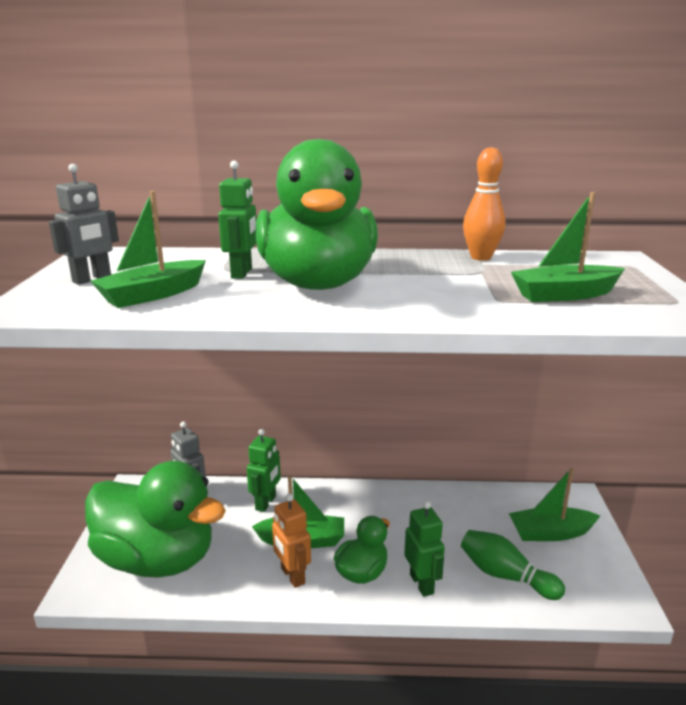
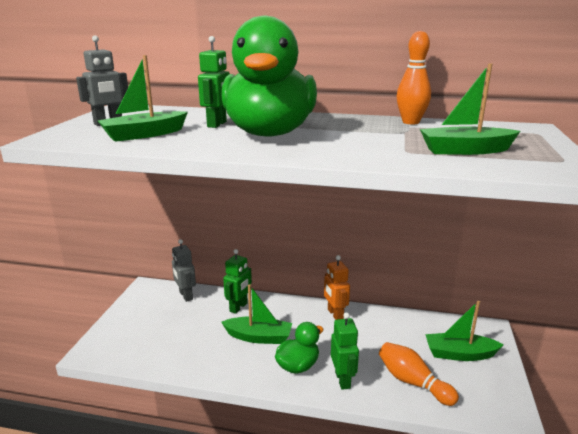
camera: 10 degrees right, 0 degrees up
(157, 559) = (149, 338): green duck -> none
(292, 576) = (244, 362): orange robot -> orange robot (335, 314)
(505, 576) = (412, 382): green bowling pin -> orange bowling pin

